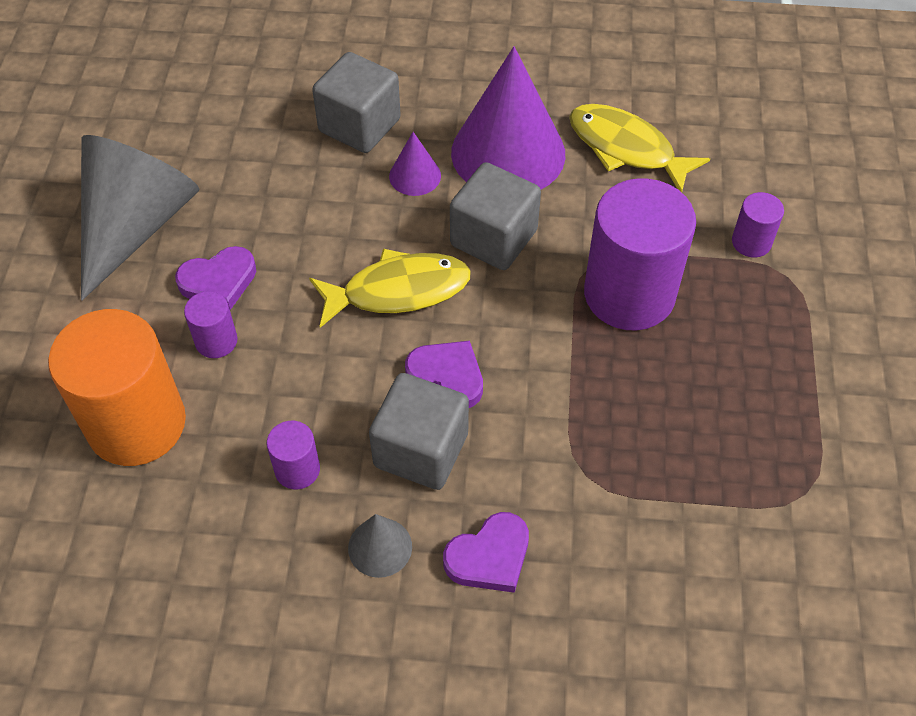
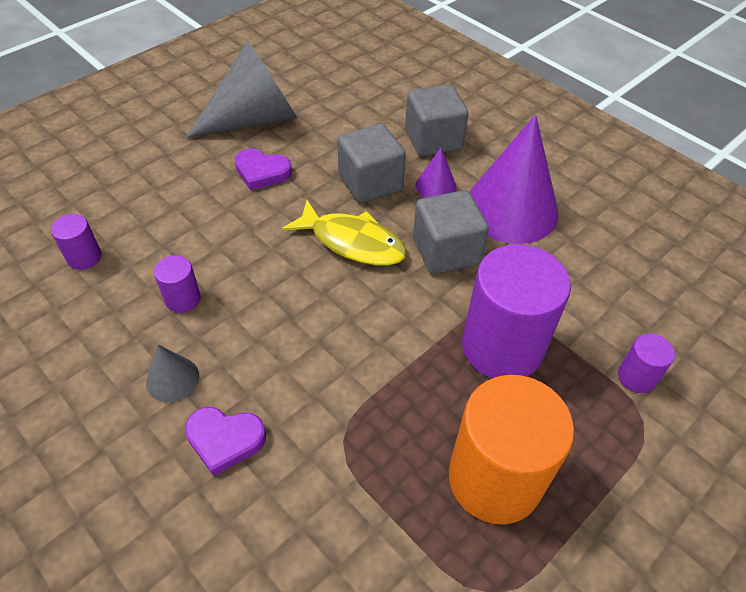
camera: 40 degrees right, 5 degrees down
(137, 424) = (137, 215): orange cylinder -> orange cylinder (494, 479)
(216, 341) = (224, 201): purple cylinder -> purple cylinder (84, 257)
(421, 450) = (260, 342): grey cube -> grey cube (370, 183)
(447, 376) = (325, 311): purple heart -> none
(626, 148) = (600, 255): yellow fish -> none

